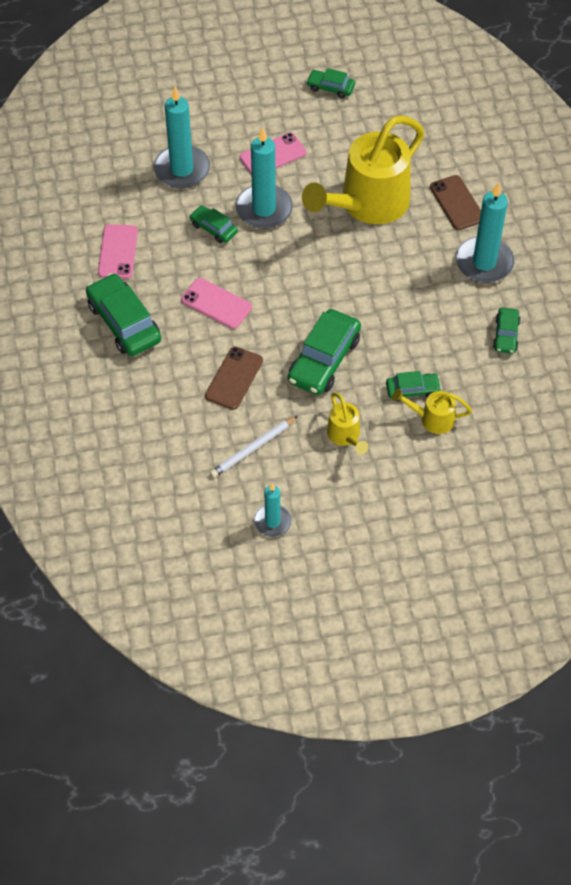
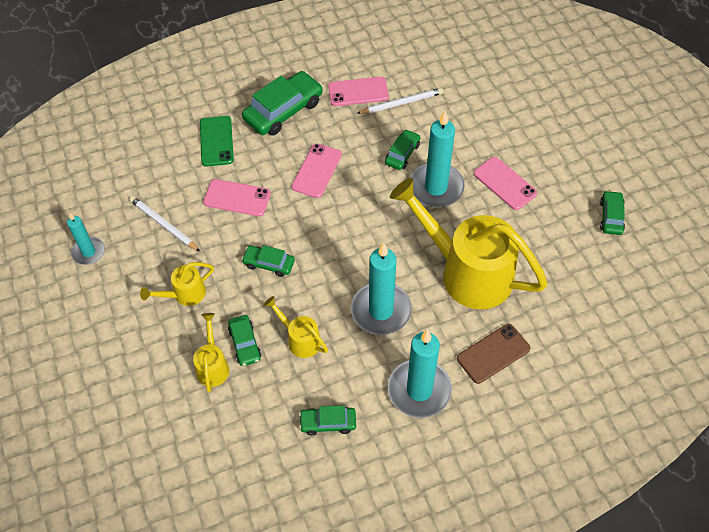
camera: 80 degrees right, 0 degrees up
(145, 217) = (401, 103): none -> white pencil
(150, 389) = (216, 141): none -> green phone
(182, 169) = (464, 118): turquoise candle -> turquoise candle (381, 310)
(234, 378) = (237, 198): brown phone -> pink phone
(324, 359) = (269, 264): green car -> green car, size x0.55
(416, 344) = (300, 339): none -> yellow watering can

